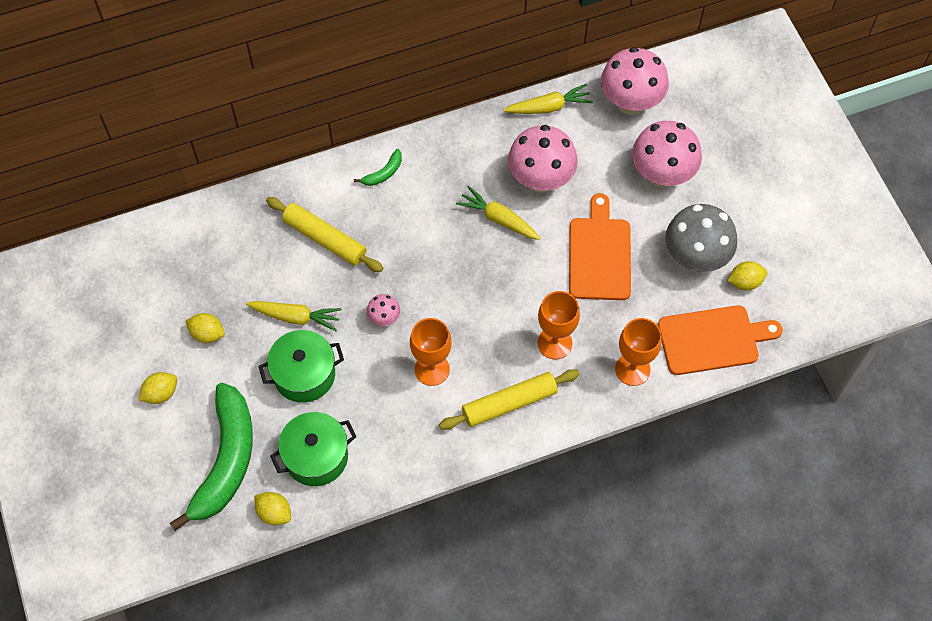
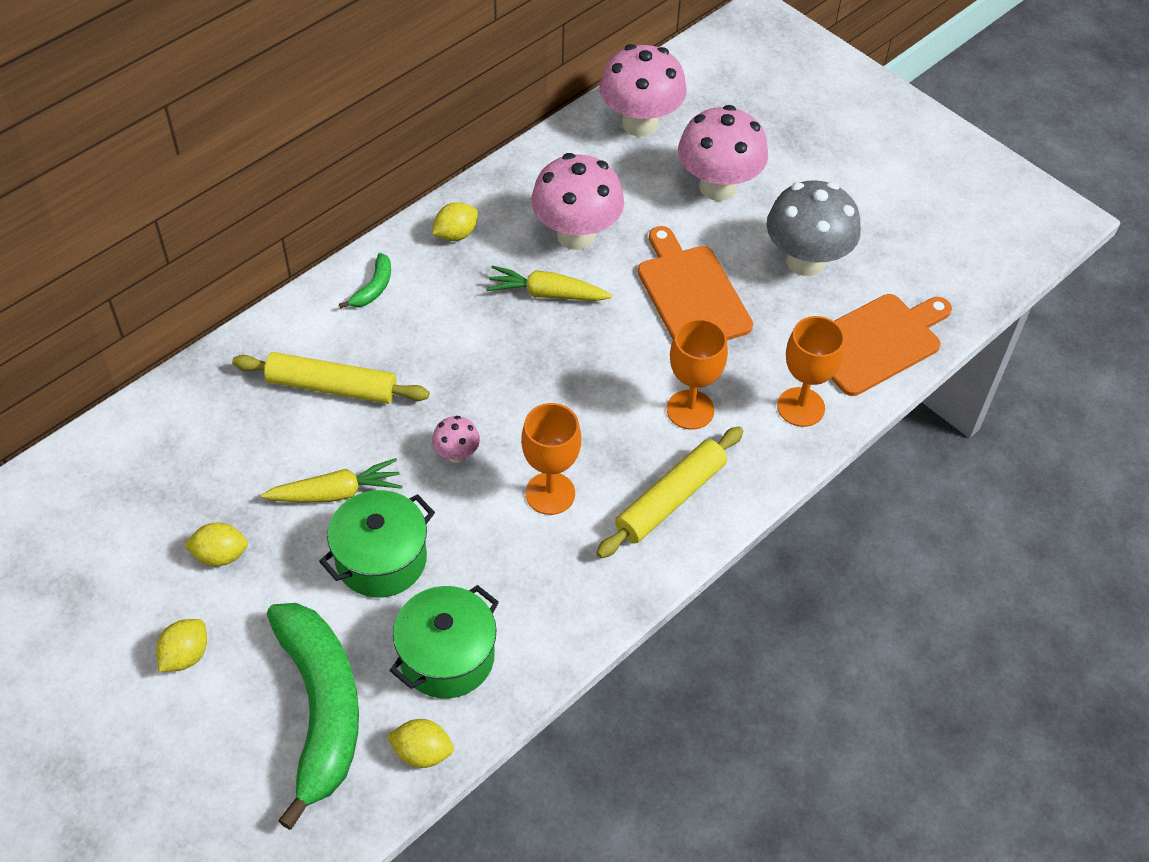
camera: 25 degrees left, 10 degrees down
(549, 107) = (545, 156): yellow carrot -> none
(745, 282) = (877, 269): yellow lemon -> yellow lemon (456, 234)

